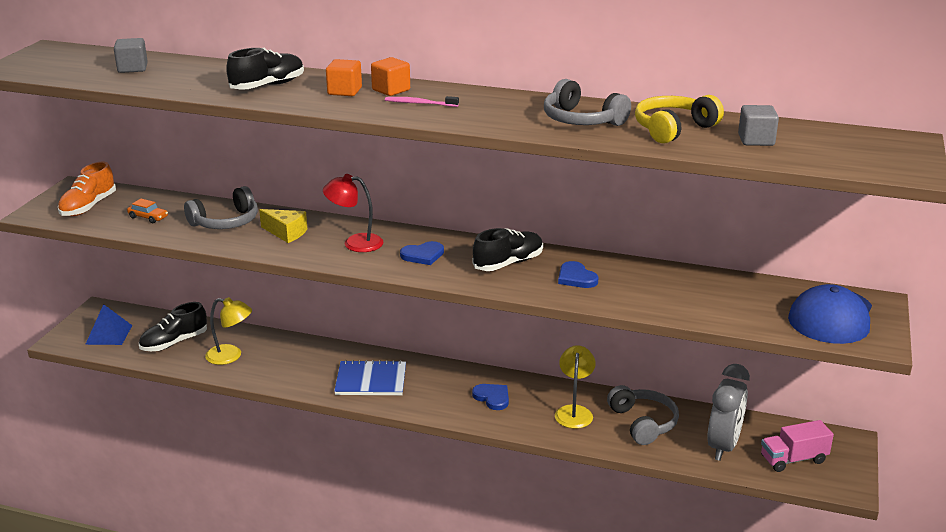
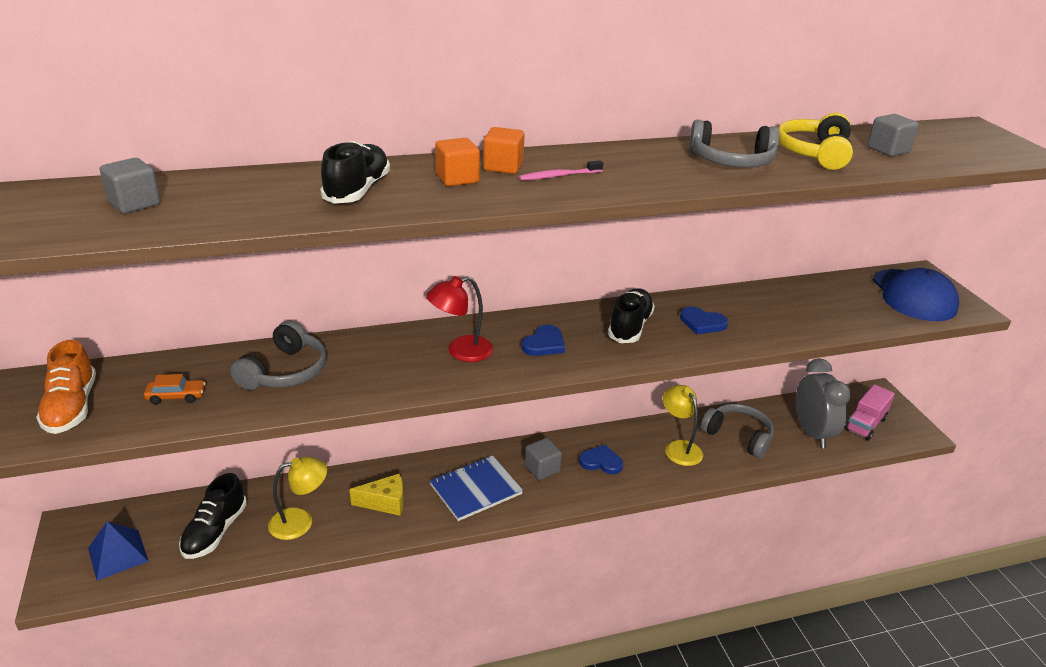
camera: 35 degrees left, 5 degrees up
(286, 233) = (373, 363): yellow cheese -> yellow cheese (385, 502)
(438, 385) = (542, 469): none -> grey cube

